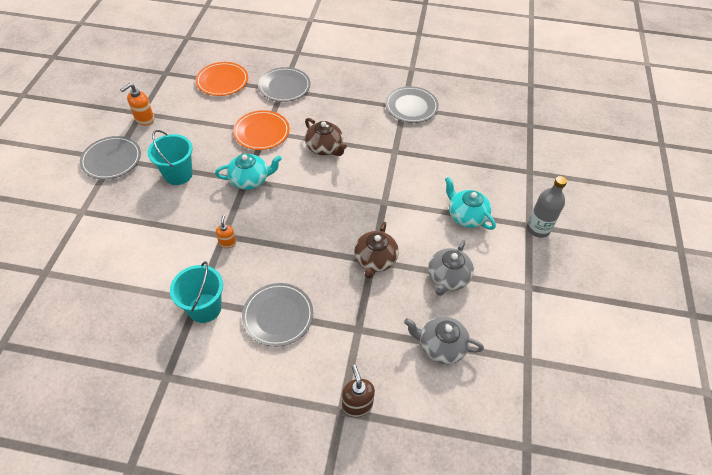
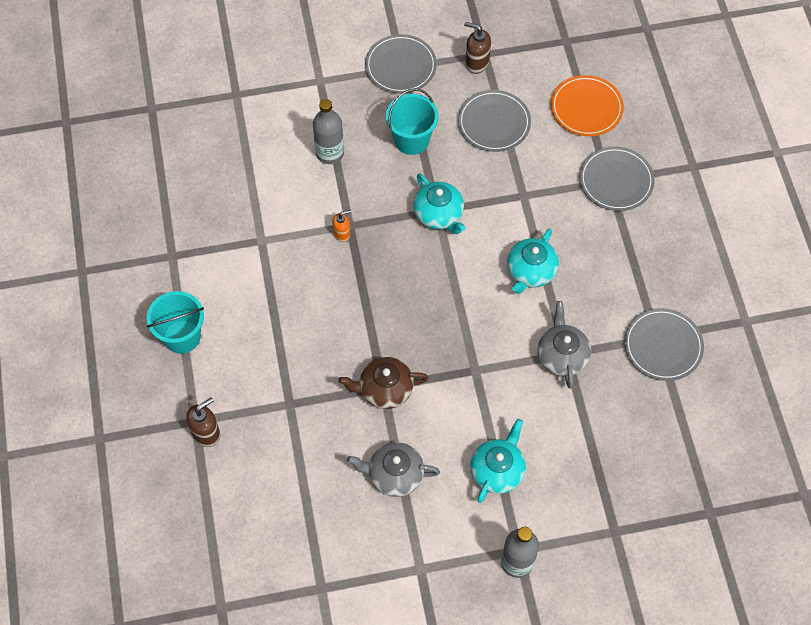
camera: 70 degrees right, 10 degrees up
(144, 119) = (476, 63): orange soap dispenser -> brown soap dispenser
(151, 227) = (330, 153): none -> grey bottle
(205, 308) = (255, 251): turquoise bucket -> turquoise bucket (182, 336)
(261, 132) = (520, 192): orange plate -> none
(278, 316) = (274, 321): grey plate -> grey plate (494, 123)
(325, 148) = (530, 272): brown teapot -> turquoise teapot
(441, 346) = (302, 493): grey teapot -> grey teapot (562, 356)

